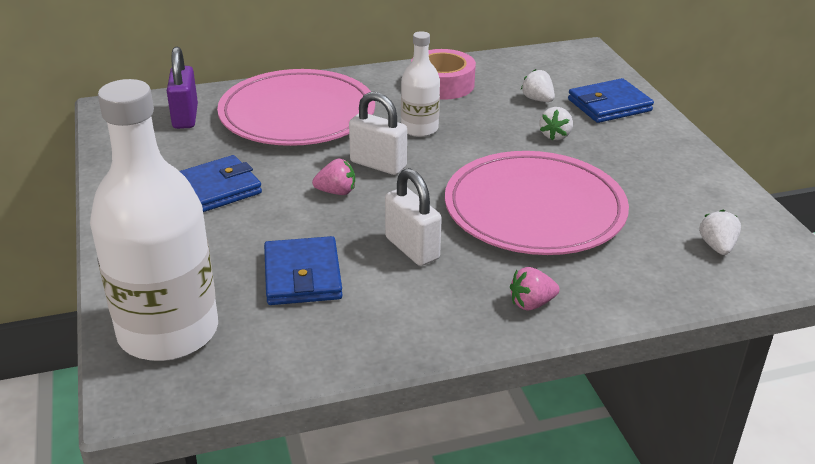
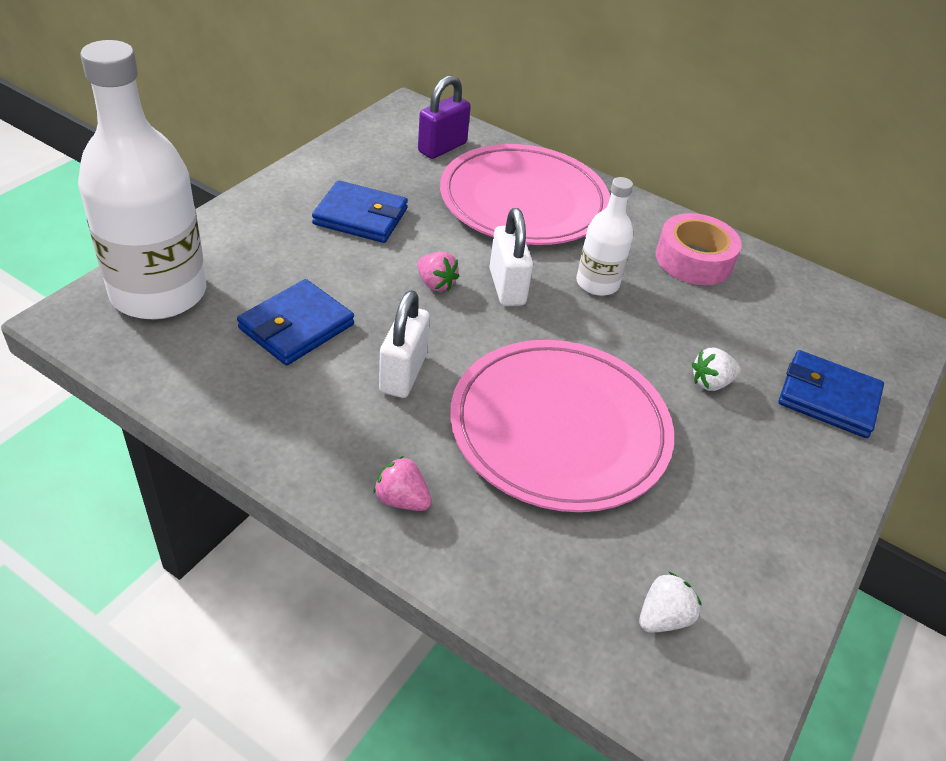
camera: 45 degrees right, 10 degrees up
(537, 99) = (760, 338): white strawberry -> none

